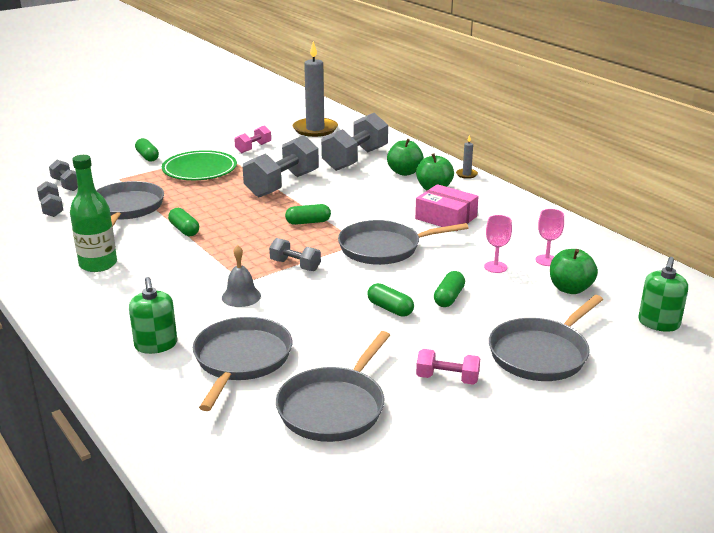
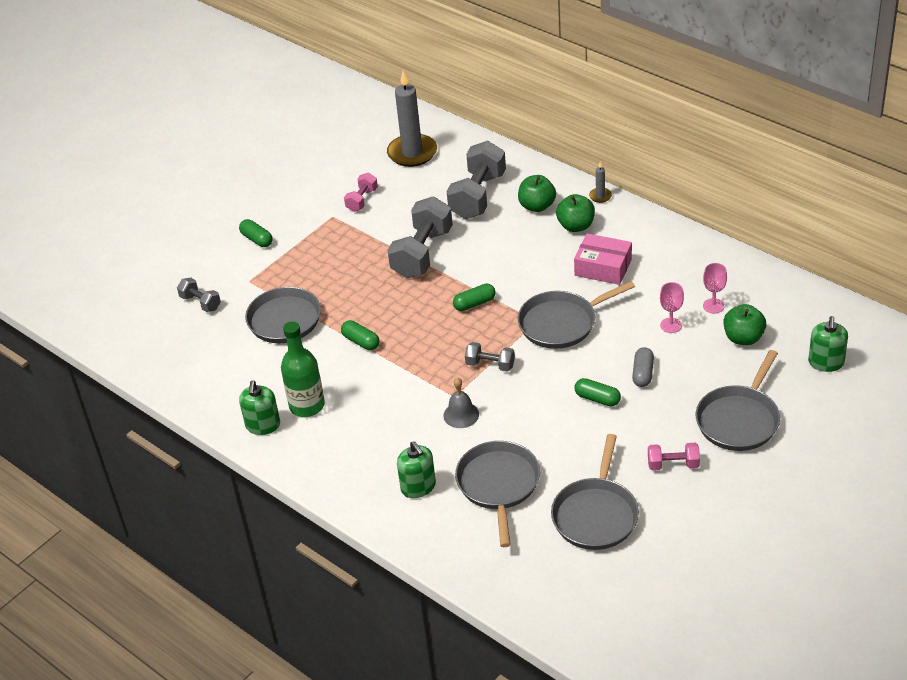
camera: 10 degrees left, 15 degrees up
(45, 270) = (263, 425): none -> green soap dispenser
(51, 209) = (210, 342): grey dumbbell -> none
(199, 170) = (325, 249): green plate -> none
(449, 298) = (643, 373): green capsule -> grey capsule

